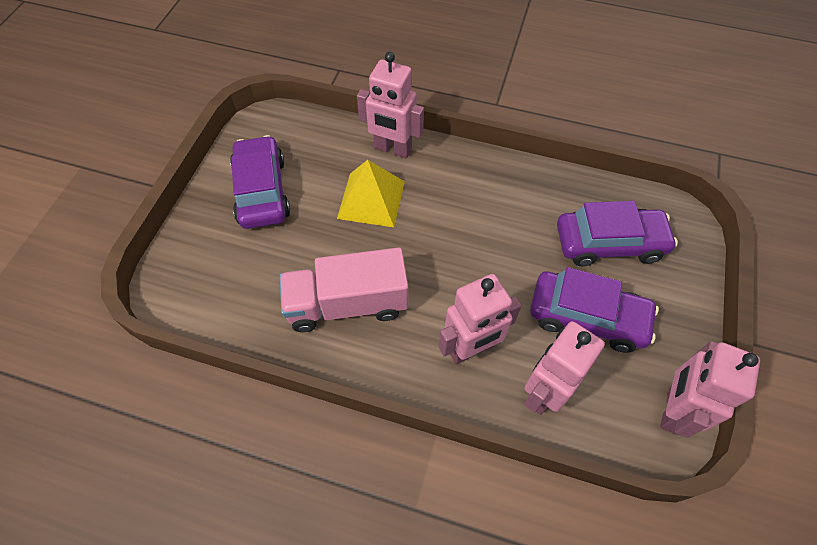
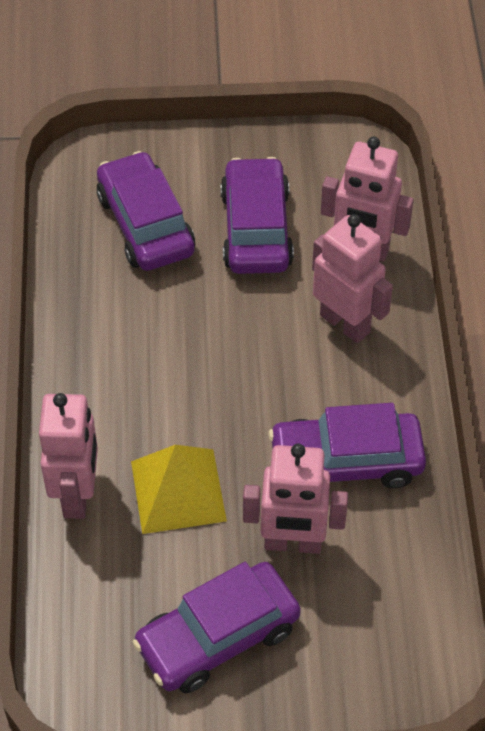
camera: 110 degrees left, 5 degrees down
(347, 304) = (346, 461): pink truck -> purple car
(672, 410) = (330, 148): pink robot -> pink robot (292, 543)

